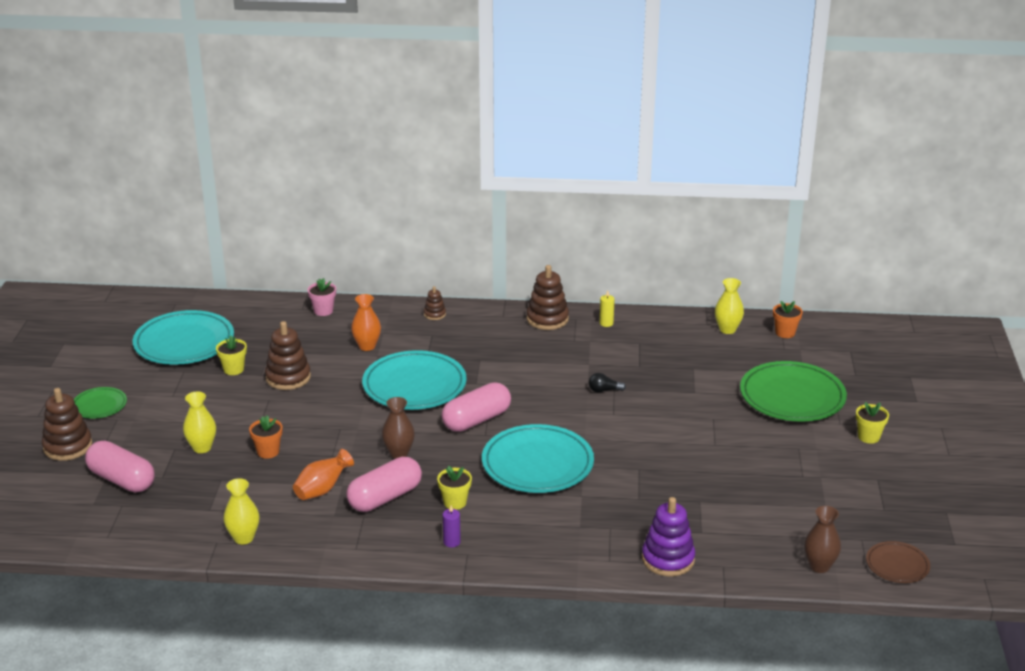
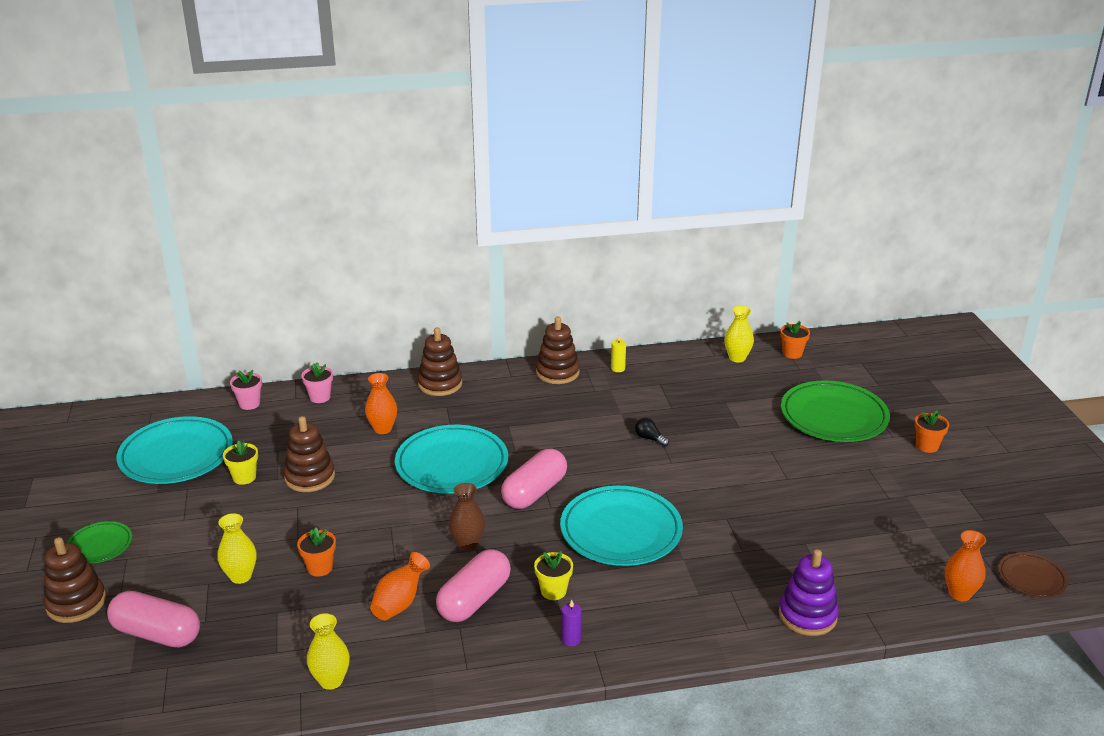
camera: 15 degrees left, 0 degrees up
(260, 308) = (249, 404): none -> pink flower pot
(434, 314) = (440, 384): brown stacking toy -> brown stacking toy, size x1.90
(604, 390) = (650, 438): black light bulb -> black light bulb turned 60 degrees clockwise
(819, 566) = (959, 594): brown vase -> orange vase
(868, 437) = (927, 446): yellow flower pot -> orange flower pot

